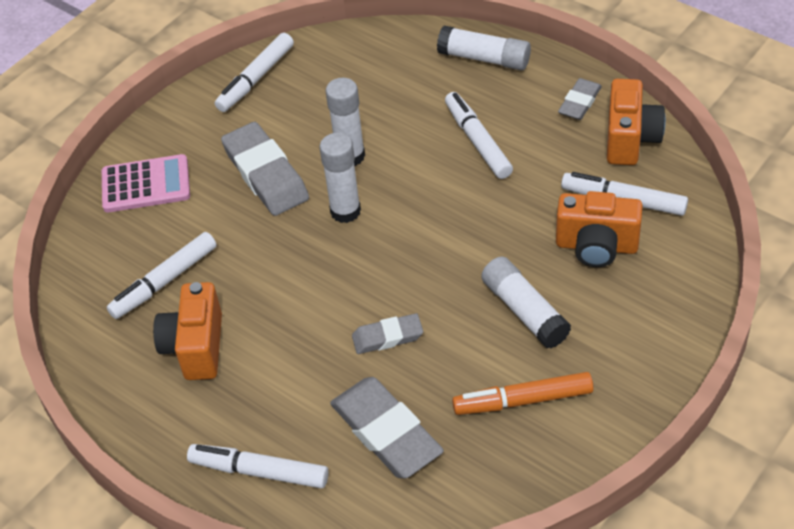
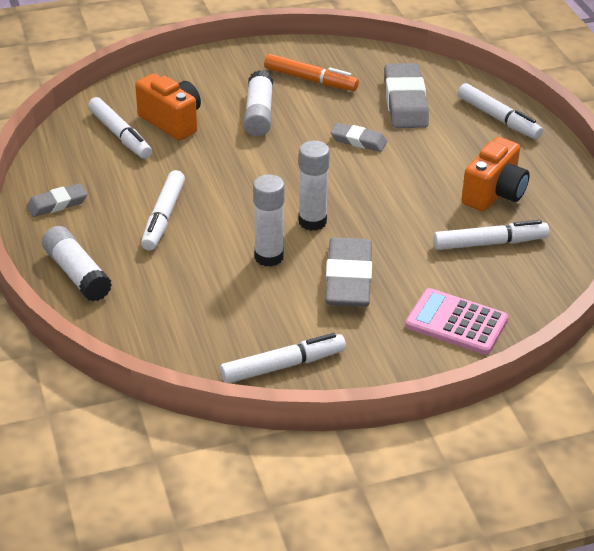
camera: 150 degrees left, 10 degrees down
(630, 139) = (61, 164): orange camera -> none

